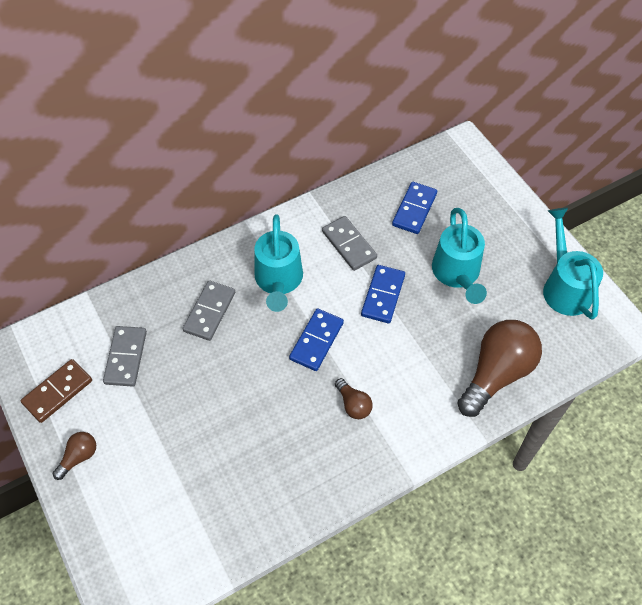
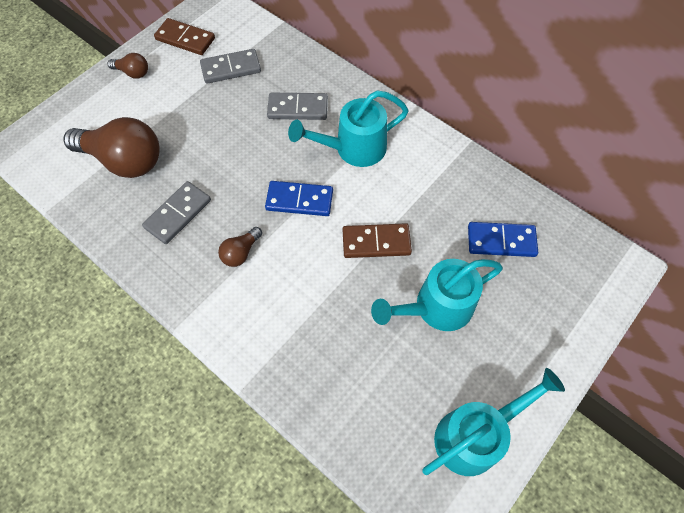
camera: 70 degrees right, 5 degrees up
(349, 245) = (424, 194): grey domino -> grey domino (178, 214)
(383, 295) = (376, 242): blue domino -> brown domino
(496, 373) = (324, 382): brown light bulb -> brown light bulb (124, 161)

